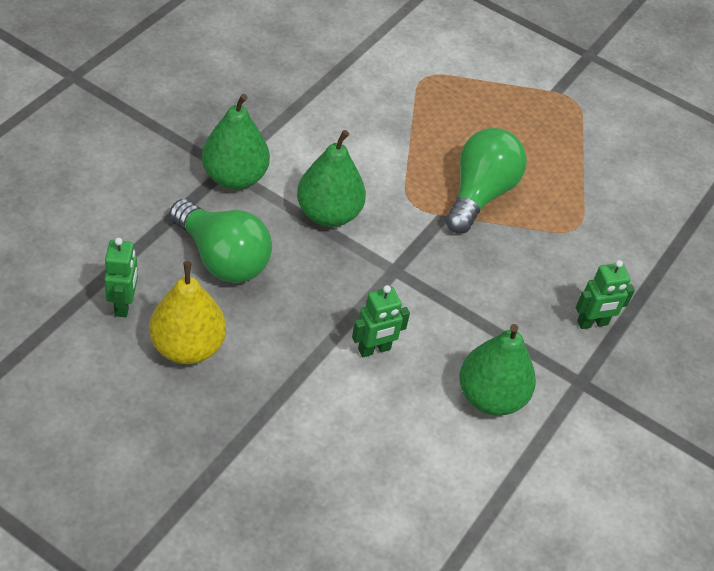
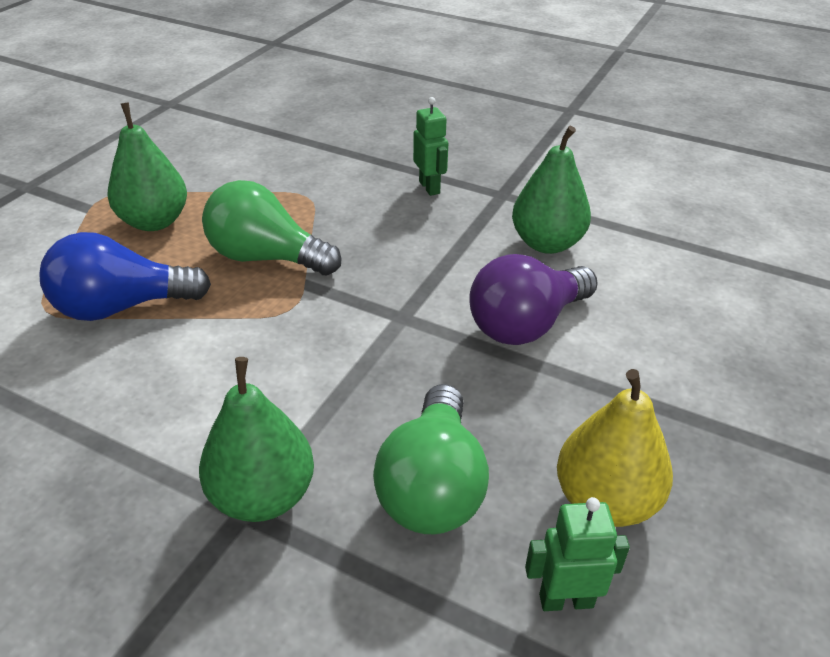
camera: 90 degrees left, 10 degrees down
(222, 258) = (432, 486): green light bulb -> green light bulb turned 150 degrees clockwise
(328, 214) = (322, 382): green pear -> green pear (154, 222)
(374, 349) = (526, 324): green robot -> purple light bulb
(424, 113) = (122, 307): none -> blue light bulb

